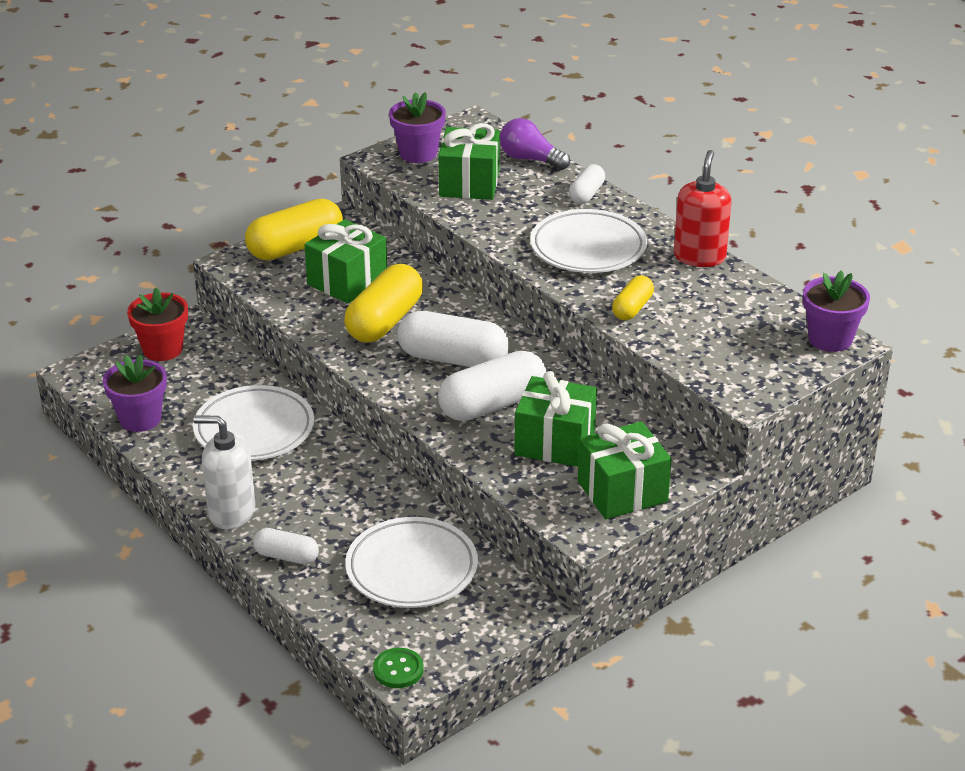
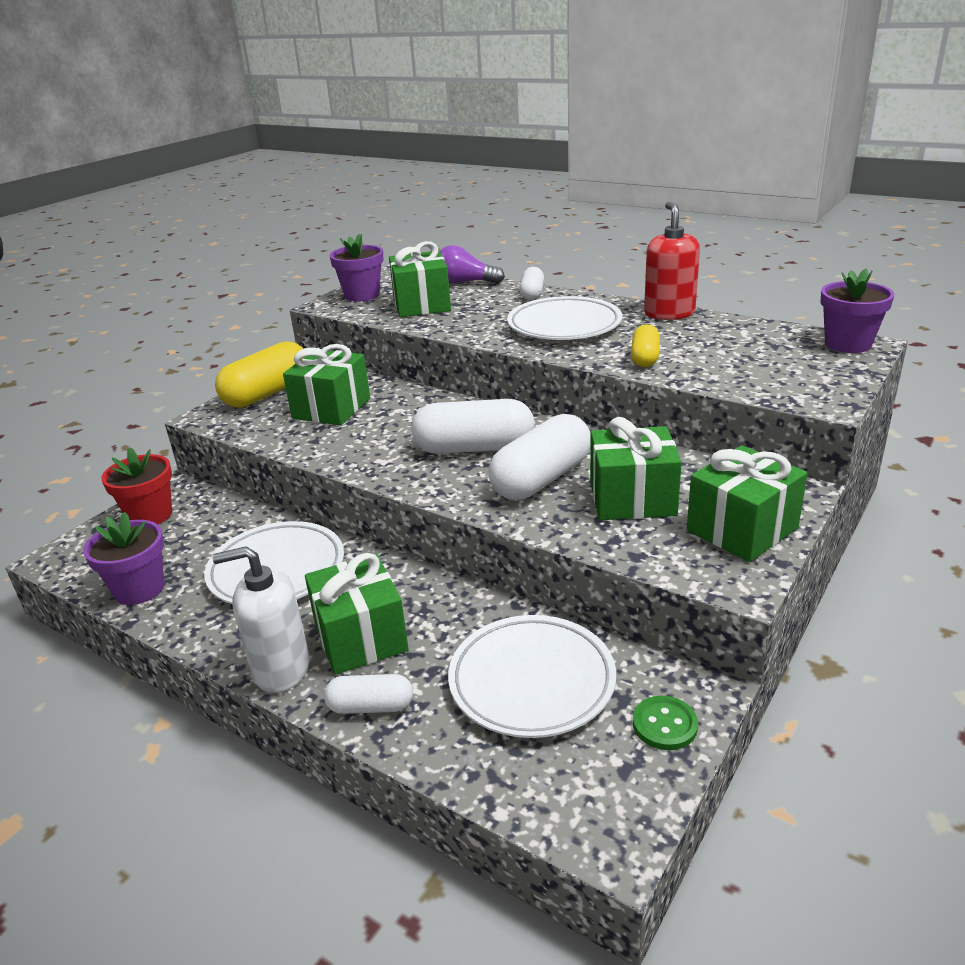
camera: 15 degrees left, 5 degrees down
(299, 503) = (360, 637): none -> green gift
(384, 321) = (386, 432): yellow capsule -> none
(398, 670) = (592, 829): green button -> green button (664, 724)

